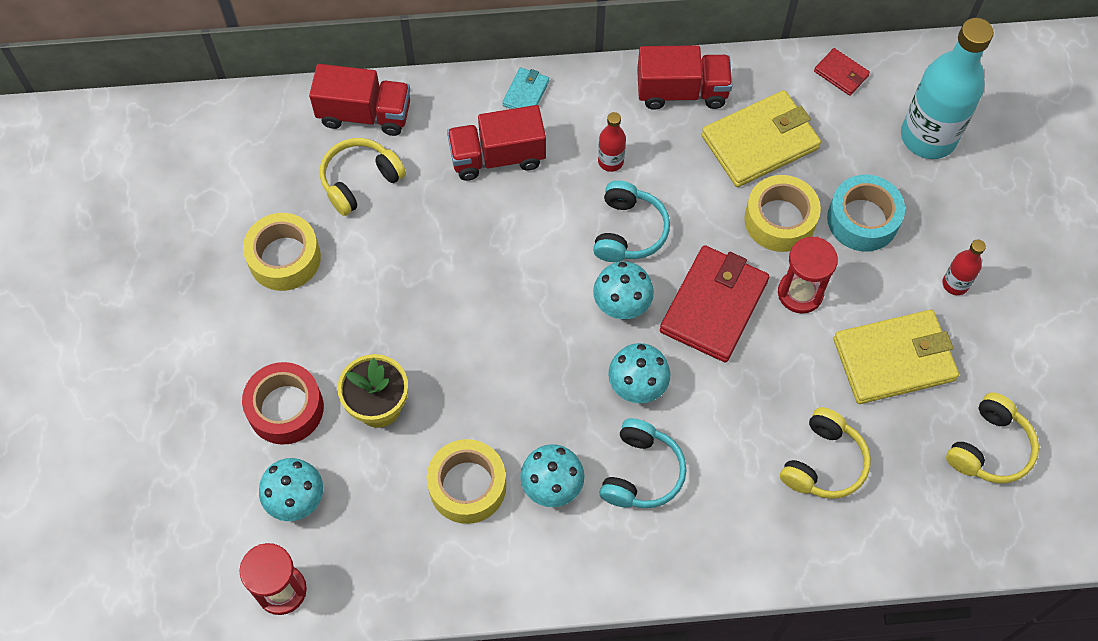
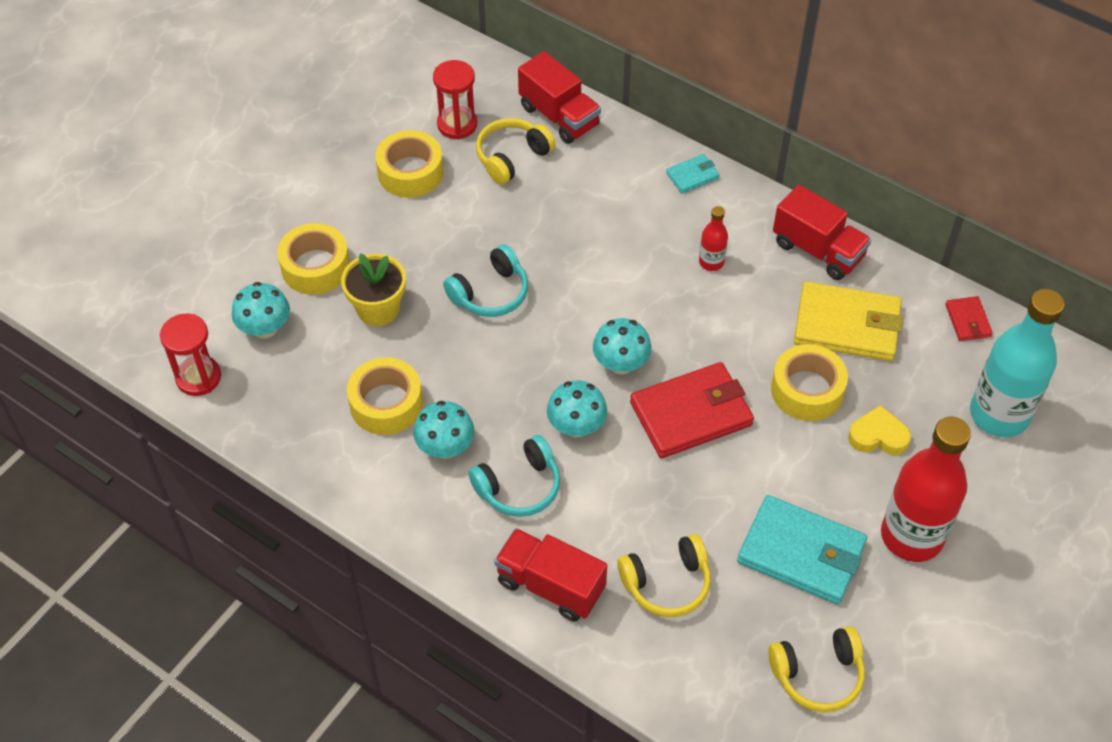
camera: 40 degrees right, 10 degrees down
(285, 408) = (315, 267): red tape -> yellow tape
(360, 181) = (512, 157): yellow headphones -> yellow headphones turned 45 degrees counterclockwise
(497, 157) = (627, 204): red truck -> red truck (550, 585)
(628, 231) = (676, 318): turquoise headphones -> turquoise headphones (490, 293)
(800, 293) = (771, 452): red hourglass -> red hourglass (457, 124)
(862, 219) = (878, 436): turquoise tape -> yellow heart
(894, 359) = (801, 553): yellow wallet -> turquoise wallet
(955, 284) = (911, 536): red bottle -> red bottle, size x2.22

